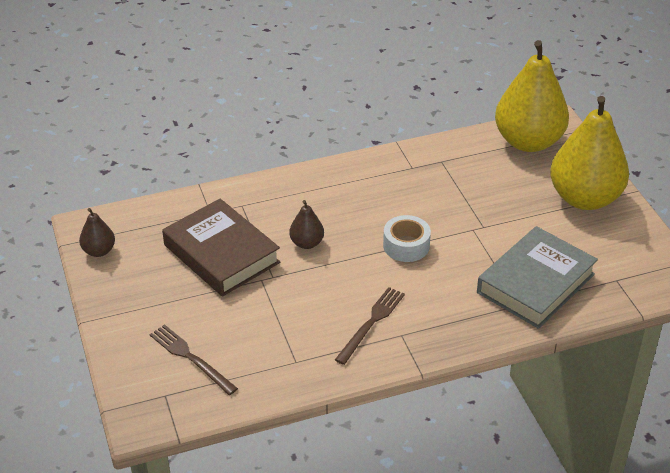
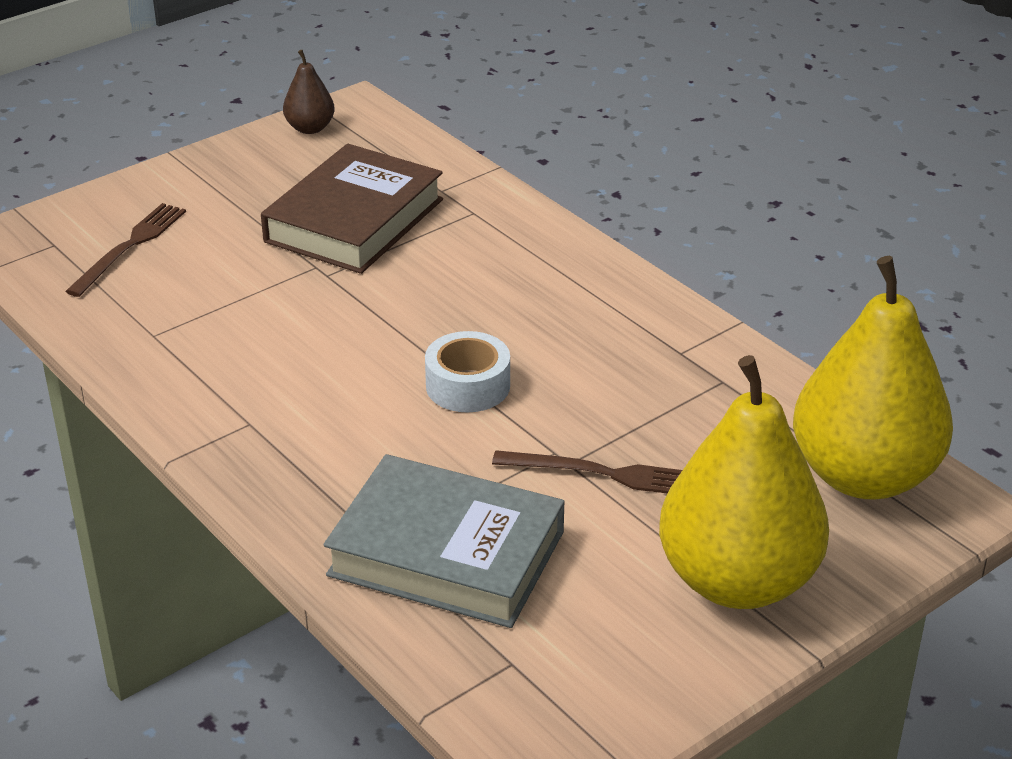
camera: 70 degrees right, 5 degrees down
(306, 243) = (419, 288): brown pear -> none
(371, 323) = (264, 387): brown fork -> brown fork (604, 474)

